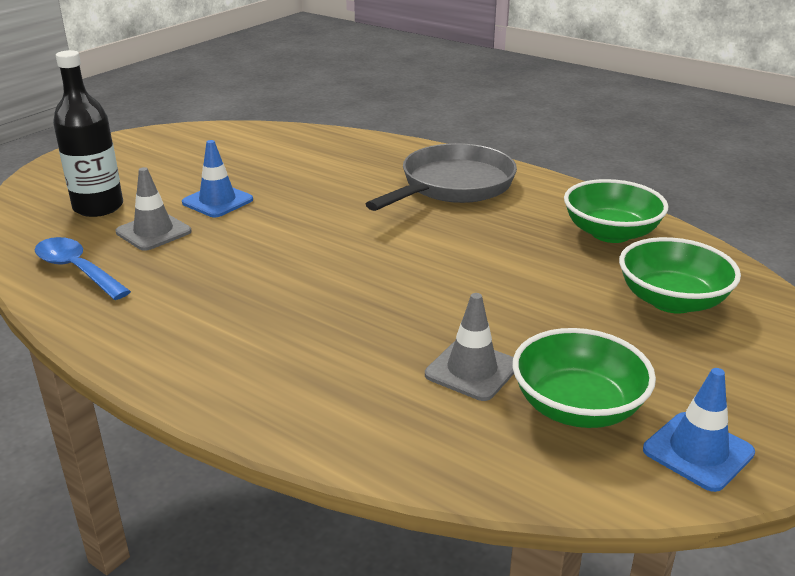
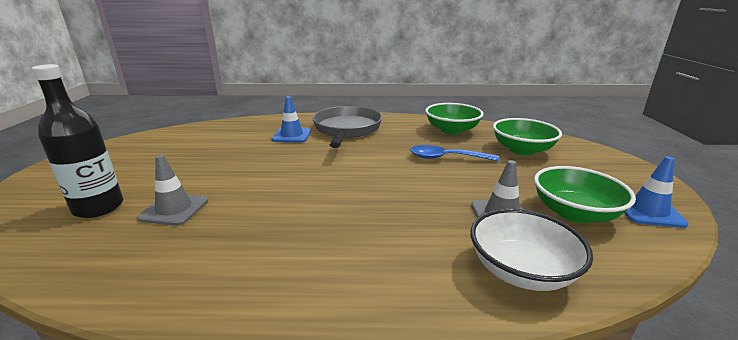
camera: 35 degrees left, 5 degrees down
(77, 270) = (129, 262): blue spoon -> blue spoon (446, 158)
(217, 201) = (205, 175): blue traffic cone -> blue traffic cone (292, 135)
(393, 429) = (521, 271): none -> white bowl

